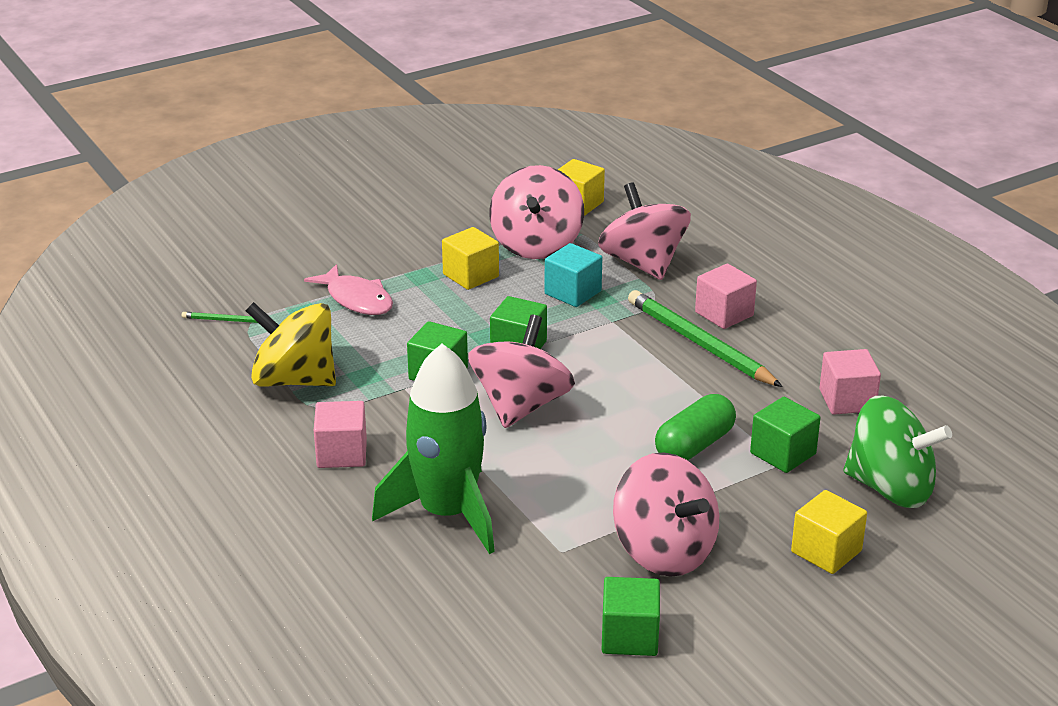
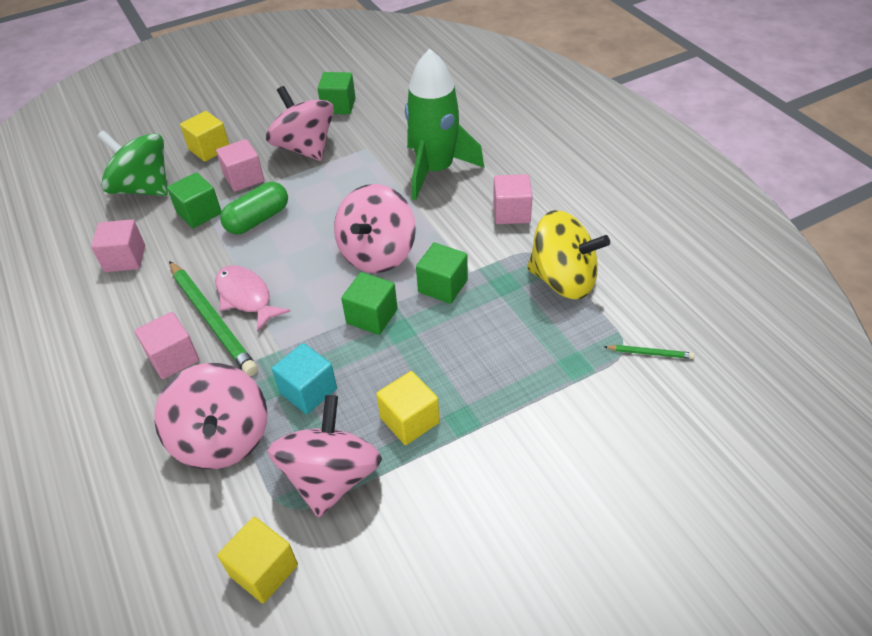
camera: 175 degrees left, 15 degrees up
(357, 299) = (525, 383): pink fish -> pink fish (246, 297)
(742, 502) = (244, 178): none -> pink cube

